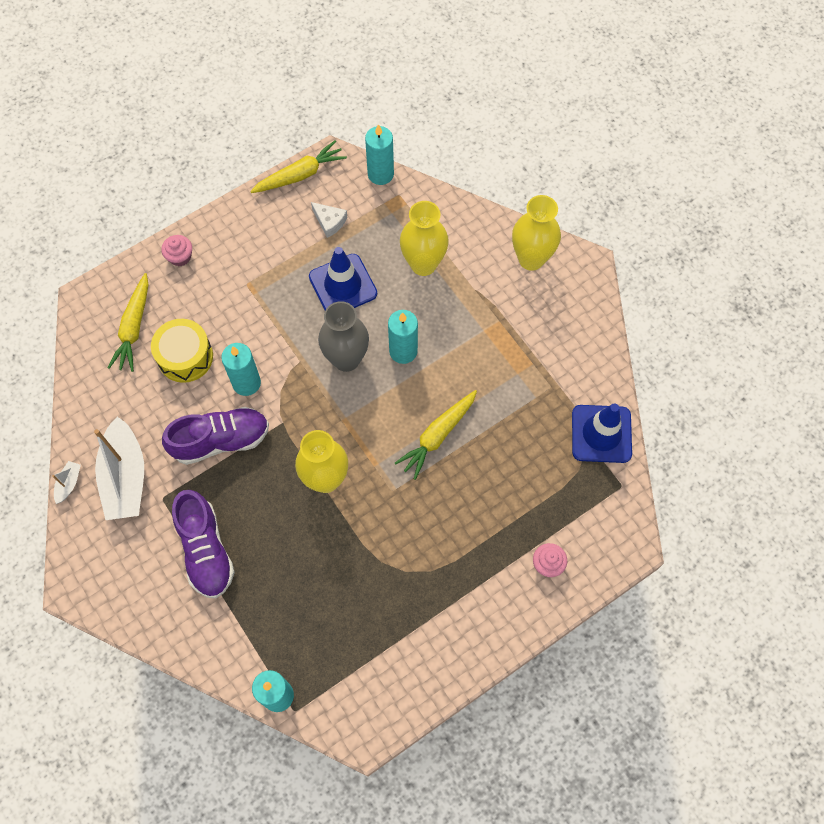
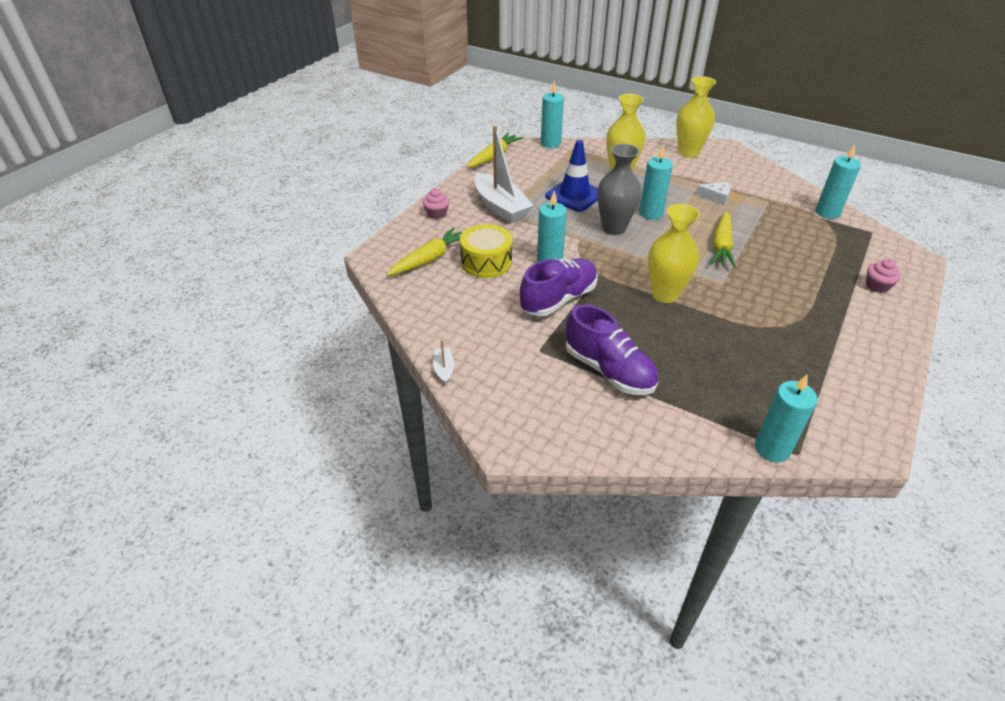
camera: 25 degrees left, 25 degrees down
(125, 477) = (494, 348): white boat -> white boat (501, 207)
(134, 328) = (429, 259): yellow carrot -> yellow carrot turned 120 degrees counterclockwise
(329, 222) = (536, 171): white cheese -> white cheese (716, 197)
(601, 434) = (827, 212): blue traffic cone -> turquoise candle

